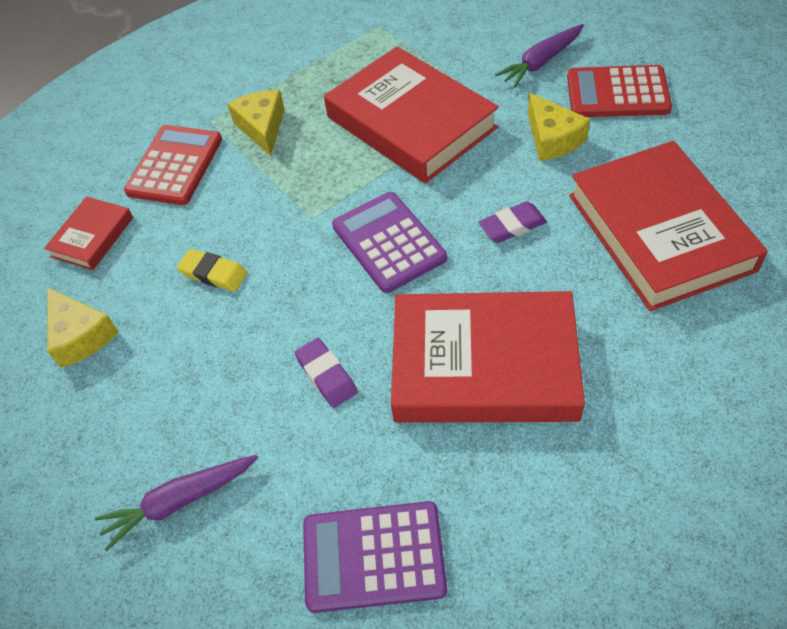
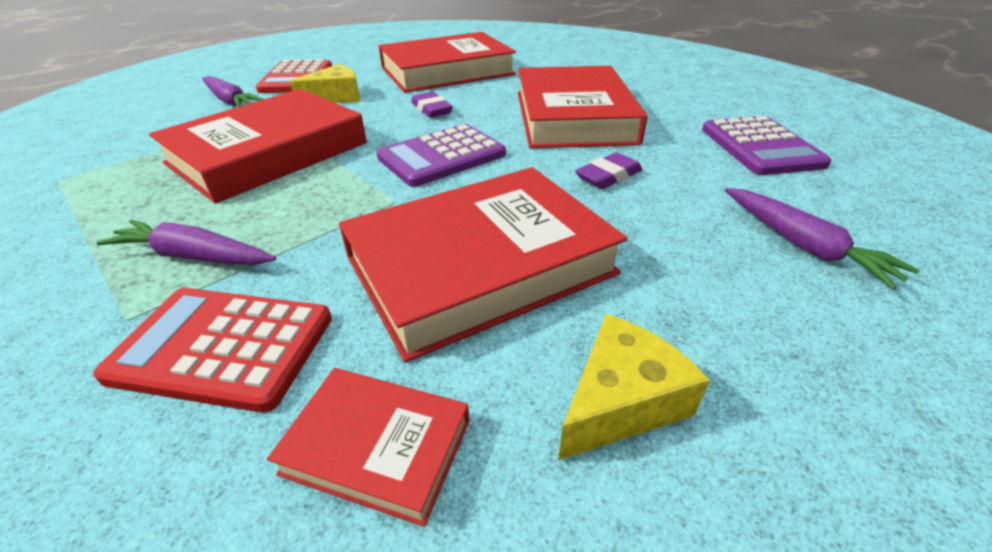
camera: 100 degrees left, 15 degrees down
(214, 273) = (480, 265): yellow eraser -> red book
(262, 127) = (194, 256): yellow cheese -> purple carrot

